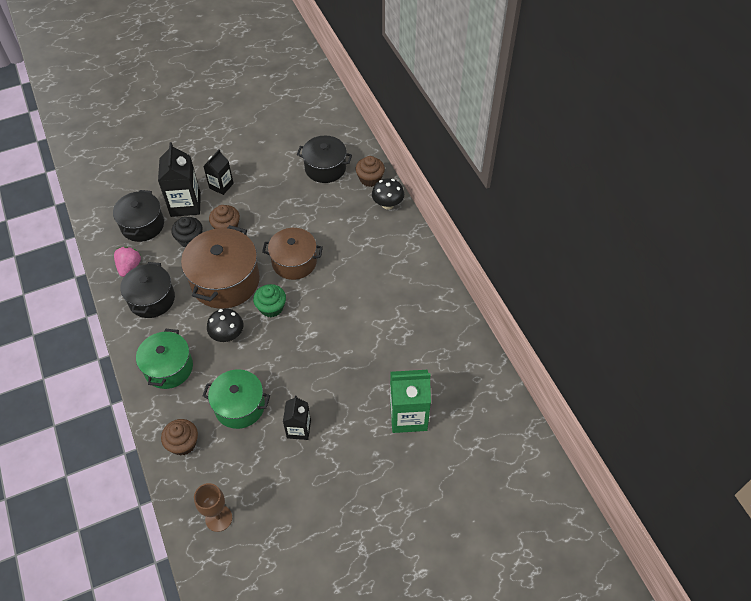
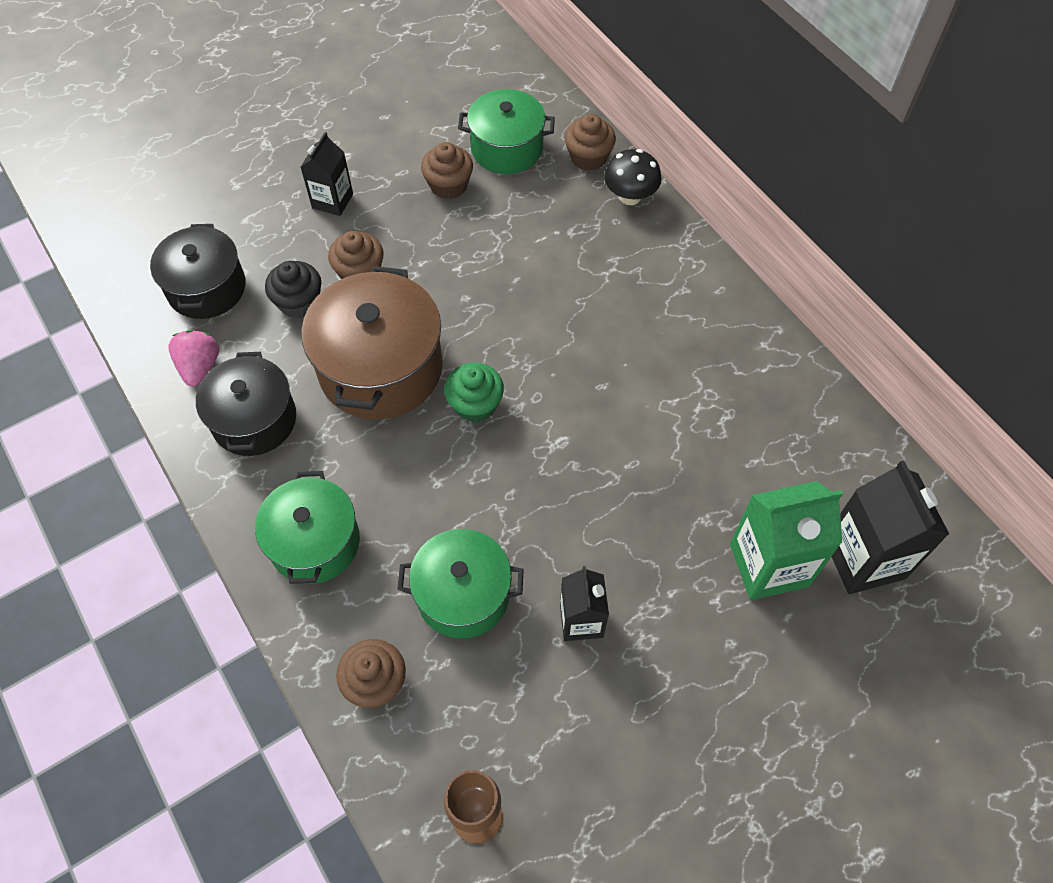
camera: 10 degrees left, 5 degrees up
(185, 204) = (276, 241): black carton -> black carton (864, 558)
(227, 335) = (409, 466): black mushroom -> none
(287, 185) = (449, 185): none -> brown cupcake
(294, 262) = (495, 317): brown pot -> none
(325, 168) = (507, 148): black pot -> green pot

